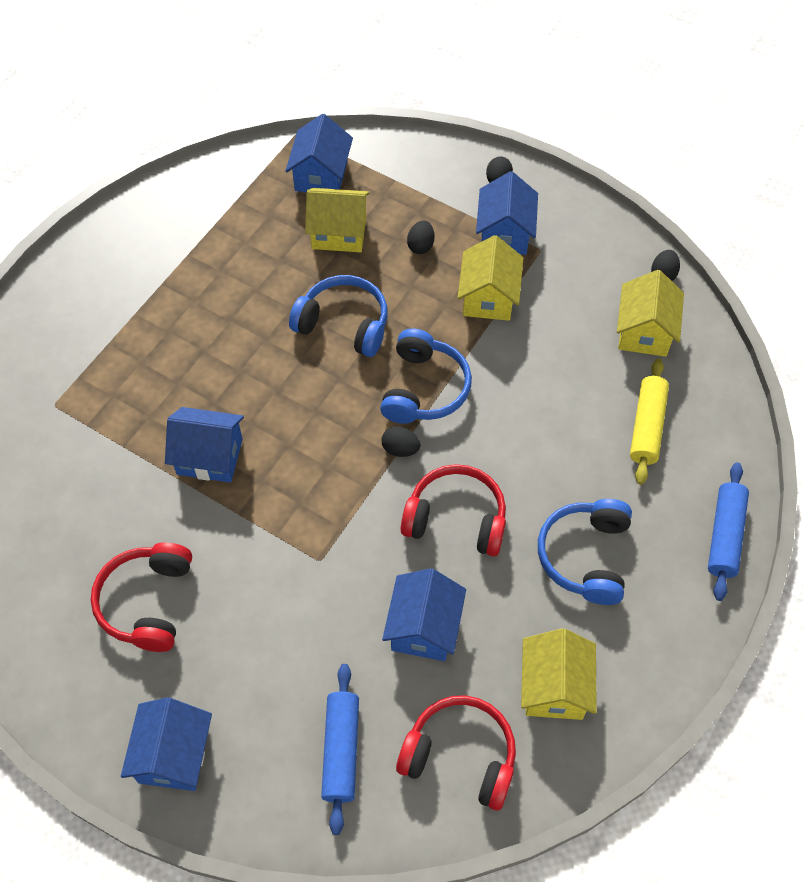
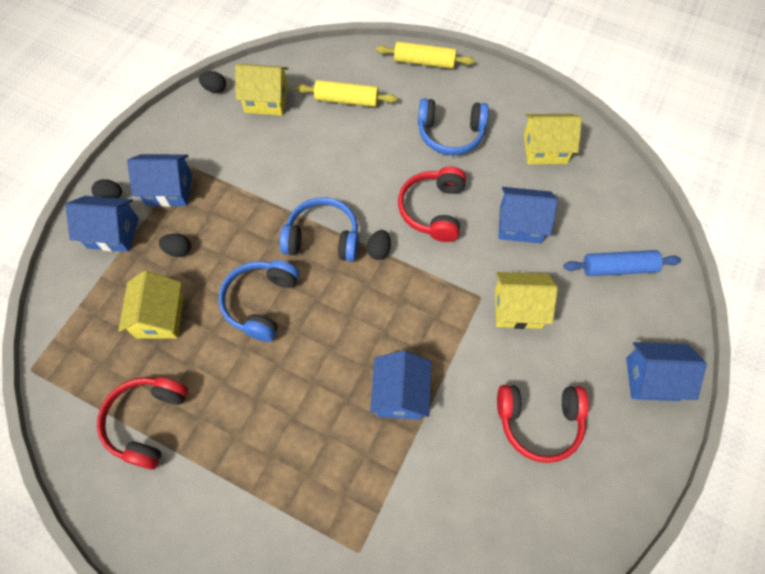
camera: 95 degrees left, 5 degrees up
(321, 176) = (88, 340): blue house -> blue house (113, 233)
(460, 756) = (603, 198): red headphones -> red headphones (147, 422)
(488, 297) = (234, 198): yellow house -> yellow house (518, 308)
(725, 536) = (424, 62): blue rolling pin -> yellow rolling pin

